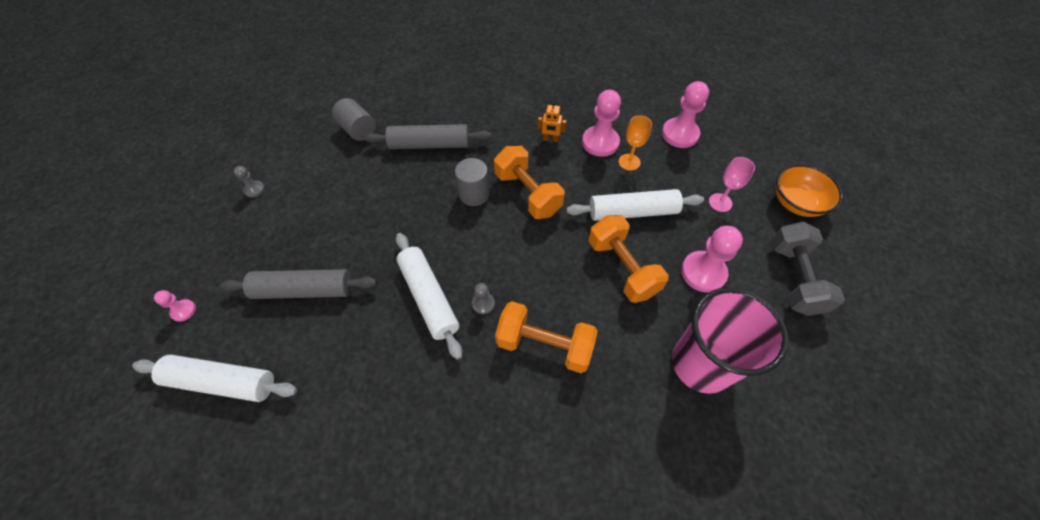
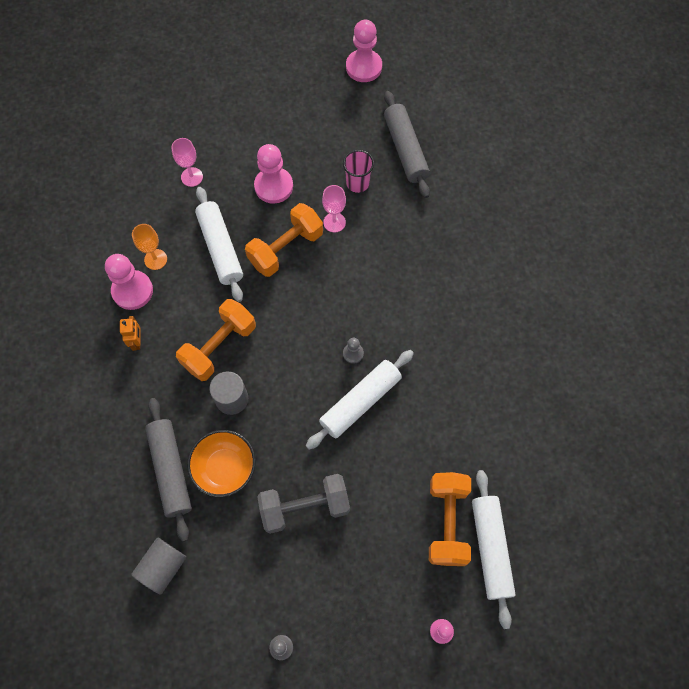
camera: 105 degrees left, 10 degrees up
(304, 290) = (386, 521): grey rolling pin -> grey rolling pin (405, 149)
(544, 345) = (376, 295): orange dumbbell -> orange dumbbell (447, 522)
(648, 324) = (334, 222): none -> pink goblet
(680, 134) = (106, 217): pink pawn -> pink pawn (364, 67)
(701, 364) = (357, 183): pink cup -> pink cup, size x0.49
(794, 278) = (261, 122): grey dumbbell -> grey dumbbell (305, 507)
(796, 203) = (178, 118): orange bowl -> orange bowl (225, 468)

